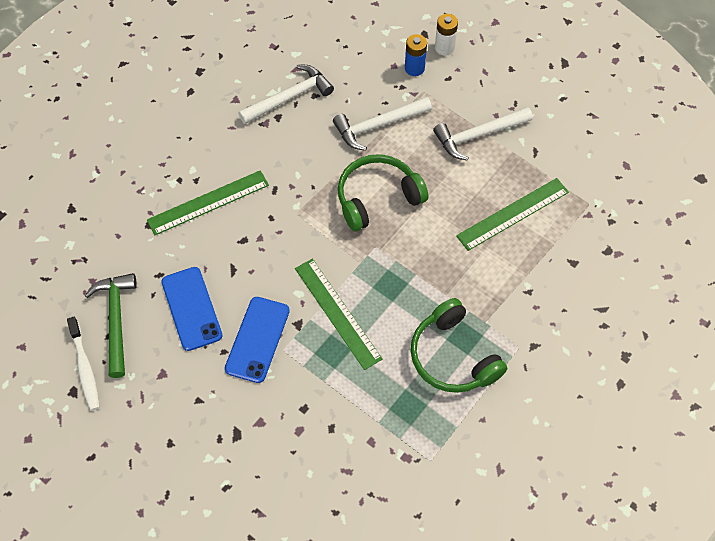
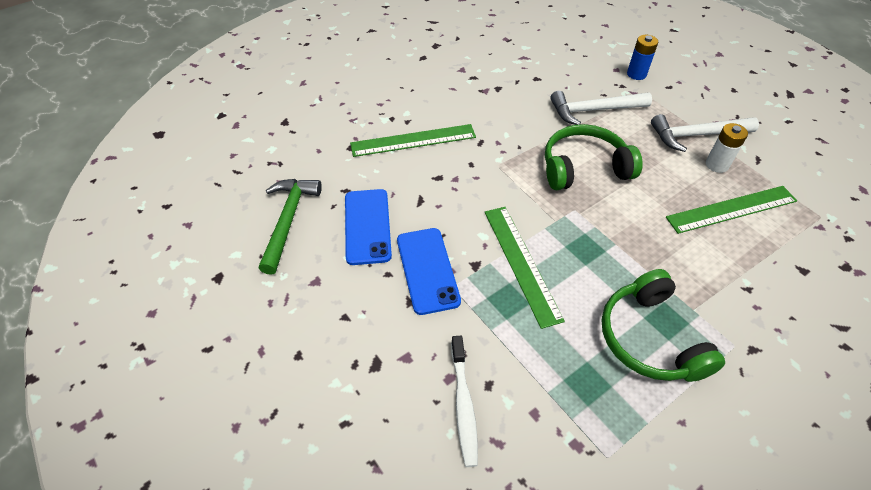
camera: 15 degrees right, 10 degrees down
(85, 368) = (239, 258): white toothbrush -> white toothbrush (463, 405)
(257, 339) = (427, 270): blue phone -> blue phone turned 45 degrees counterclockwise
(290, 97) = (513, 76): white hammer -> none
(444, 48) = (667, 64): white battery -> white battery (717, 165)

